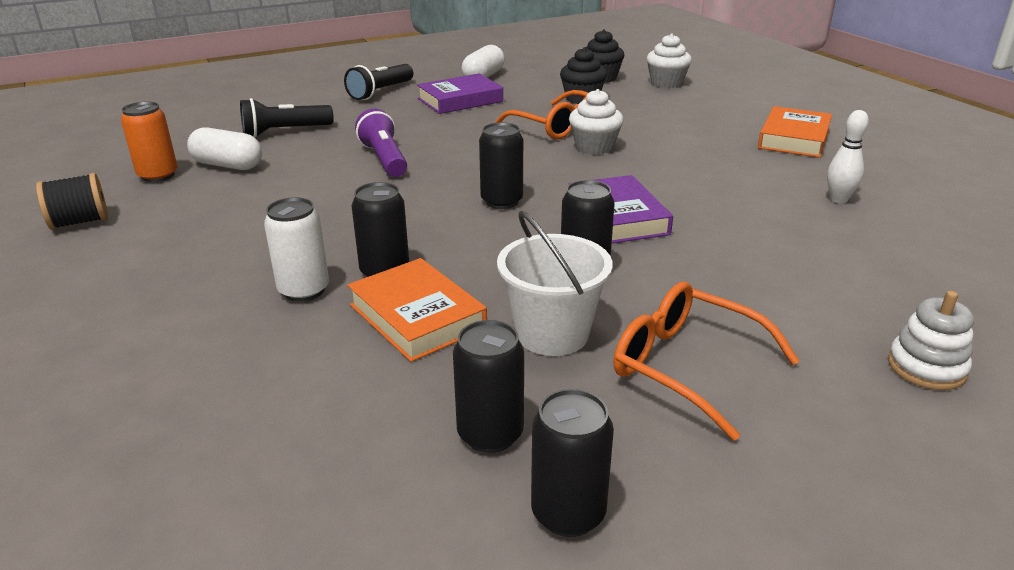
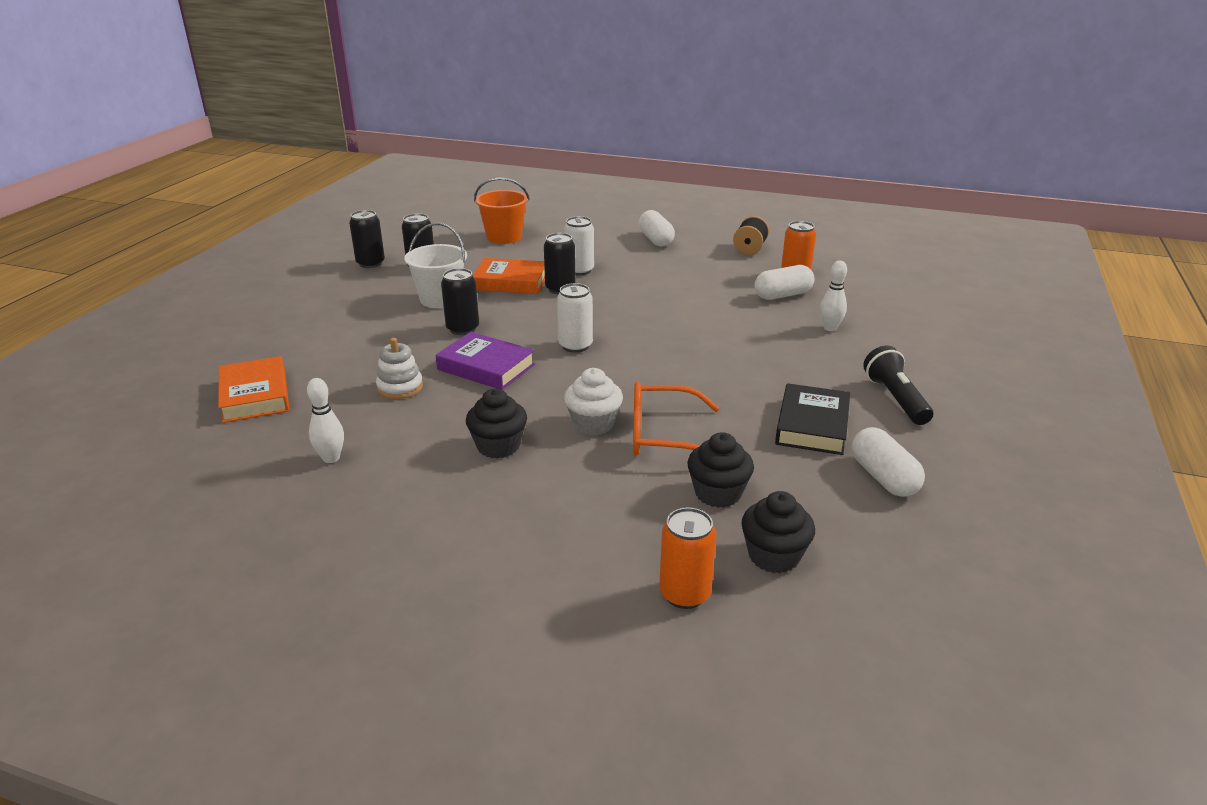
camera: 135 degrees right, 0 degrees up
(99, 293) = (656, 240): none -> white capsule
(233, 443) = (504, 237): none -> orange bucket
(284, 132) = (830, 328): black flashlight -> white bowling pin
(384, 159) = (712, 340): purple flashlight -> none
(460, 100) = (812, 425): purple book -> black book
(501, 201) = (575, 346): black can -> white can
(666, 83) = (684, 594): white cupcake -> orange can
(686, 160) = (498, 446): none -> black cupcake
(686, 366) = (364, 311): orange glasses -> none
(794, 139) = (420, 537): orange book -> orange book (255, 395)
(926, 367) = (242, 354): white stacking toy -> white stacking toy (400, 387)

